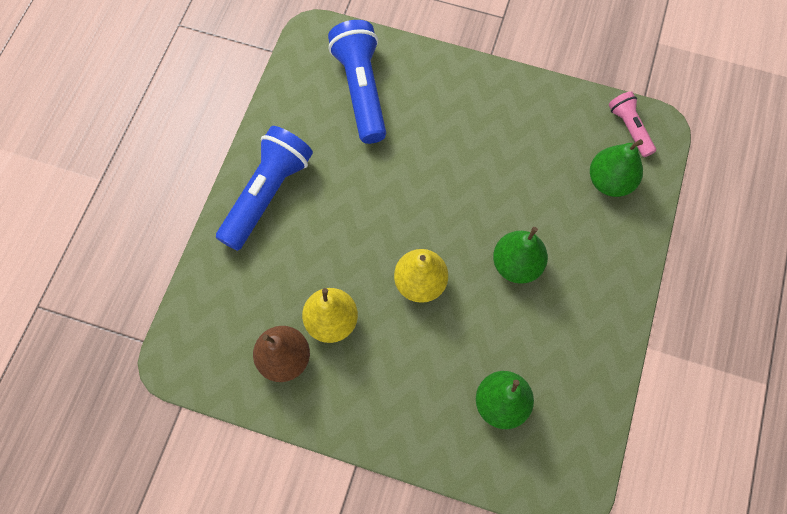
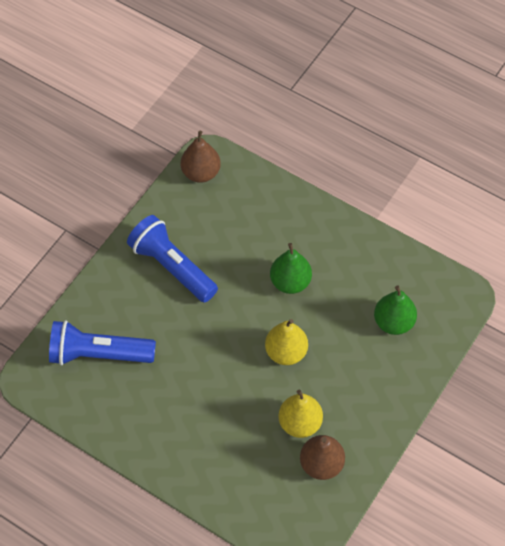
camera: 75 degrees left, 10 degrees down
(267, 194) = (173, 449): blue flashlight -> blue flashlight (172, 267)
(609, 181) = (241, 200): green pear -> none
(629, 128) = (201, 173): pink flashlight -> brown pear

